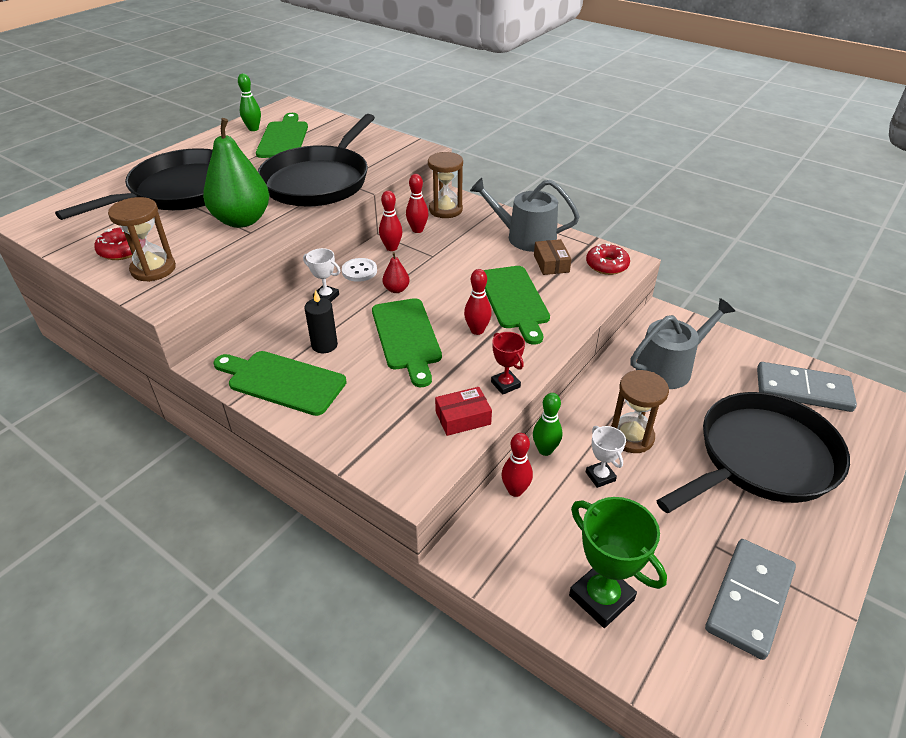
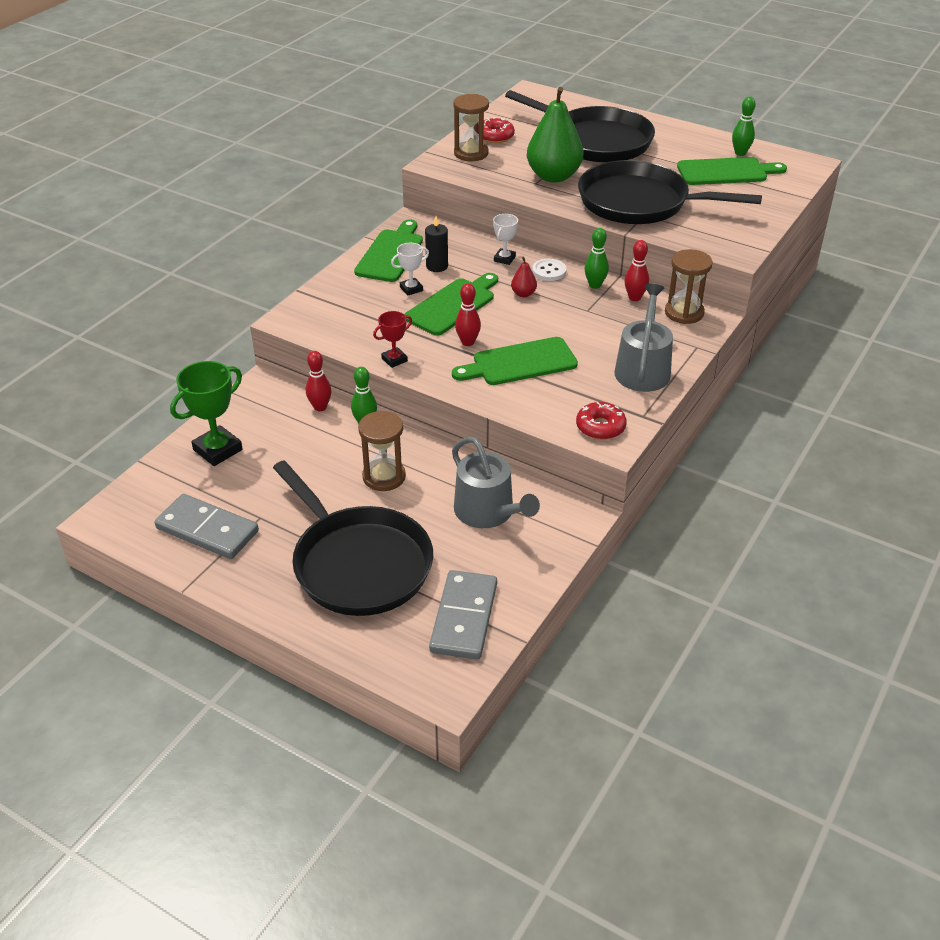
camera: 85 degrees right, 0 degrees up
(391, 248) = (595, 285): red bowling pin -> green bowling pin
(407, 337) = (453, 305): green cutting board -> green cutting board turned 150 degrees clockwise
(463, 418) = (353, 339): red box -> none
(551, 263) = (593, 387): brown box -> none
(600, 476) = (335, 455): white trophy -> white trophy (411, 289)

